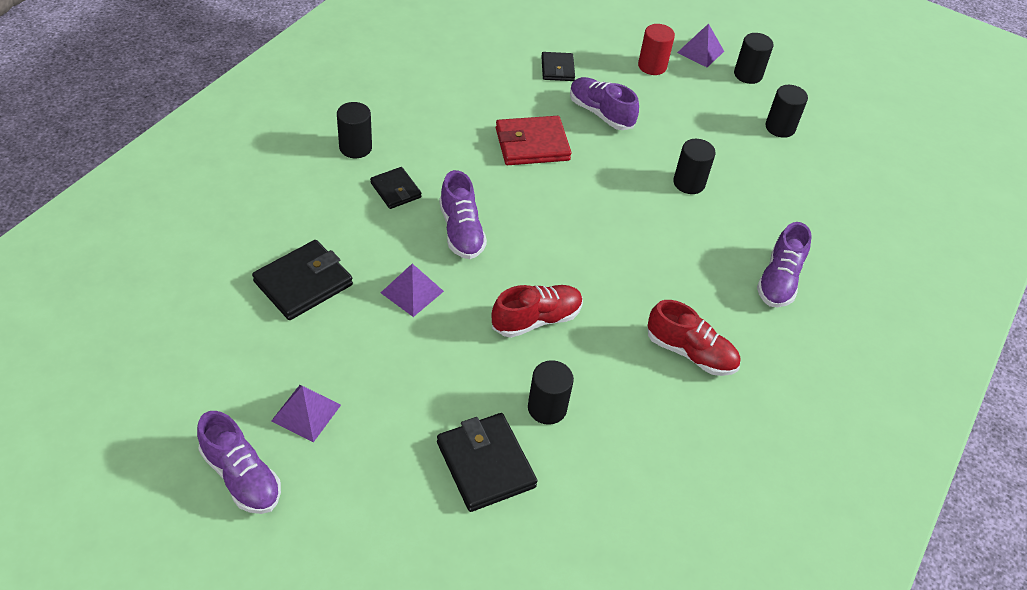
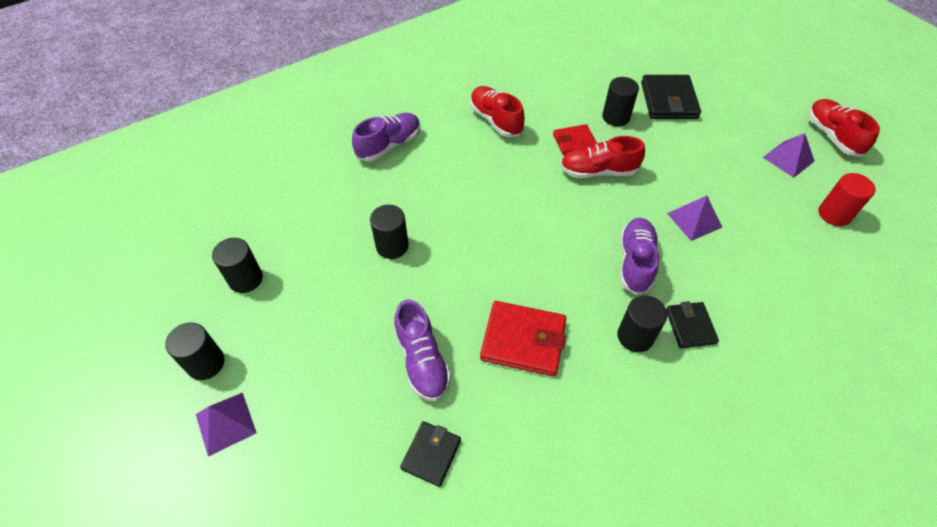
camera: 150 degrees left, 5 degrees up
(241, 476) = (832, 136): purple shoe -> red shoe
(303, 283) = (790, 254): black wallet -> none
(355, 147) = (727, 399): black cylinder -> black cylinder (635, 336)
(582, 351) = (574, 141): none -> red wallet
(652, 66) = (307, 417): red cylinder -> red cylinder (834, 214)

